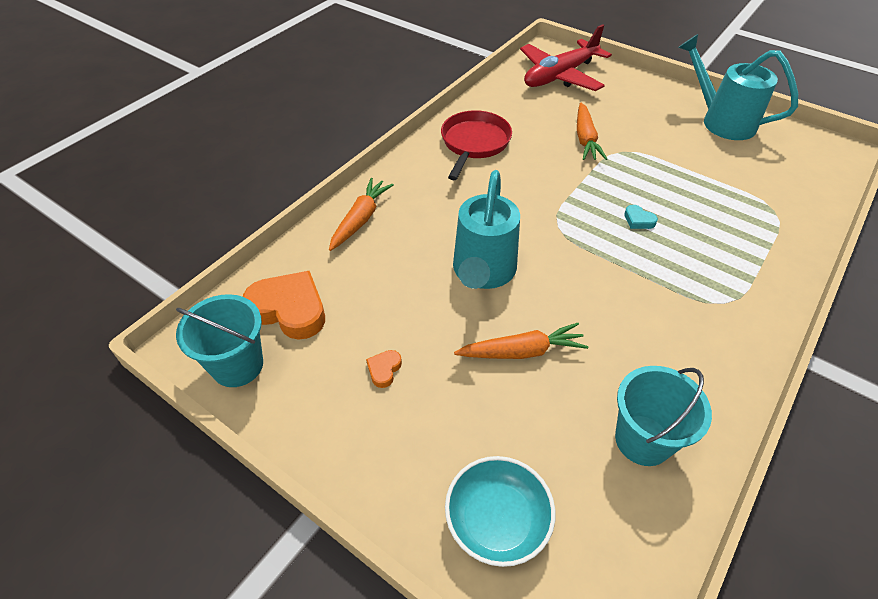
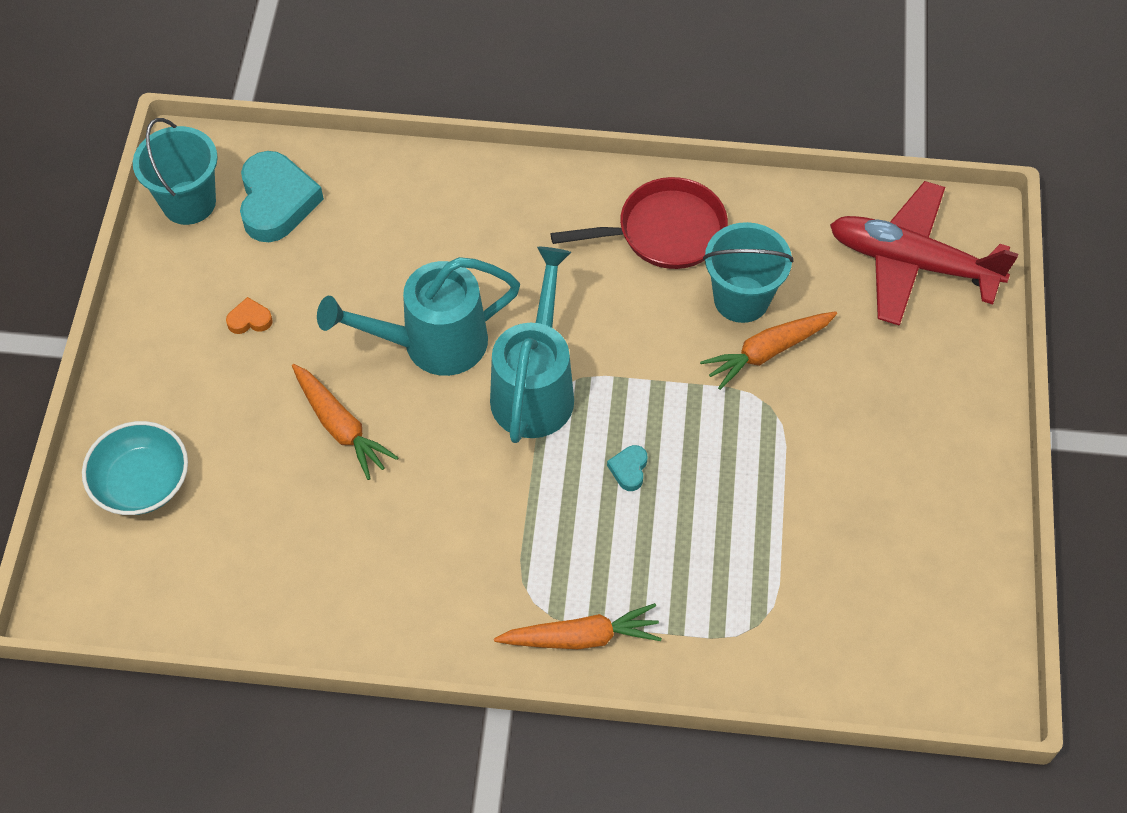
camera: 60 degrees right, 10 degrees up
(289, 309) = (277, 202): orange heart -> turquoise heart
(360, 219) = (443, 189): orange carrot -> orange carrot (581, 637)
(642, 440) = (289, 572): turquoise bucket -> turquoise bucket (741, 299)
(721, 121) = (944, 510): turquoise watering can -> turquoise watering can (535, 388)

